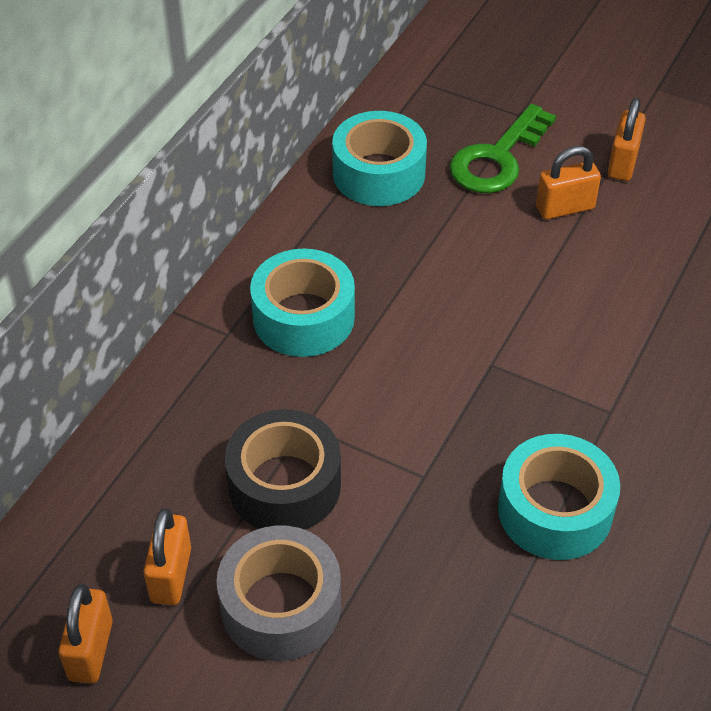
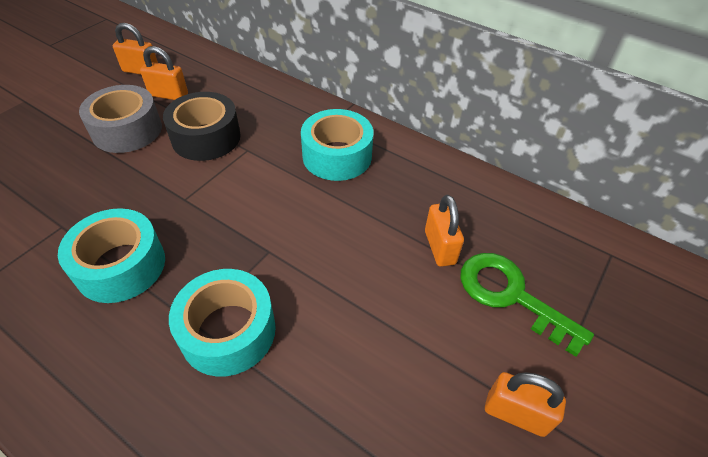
camera: 95 degrees right, 0 degrees up
(379, 173) = (483, 210): turquoise tape -> turquoise tape (228, 331)
(565, 208) = (443, 340): orange padlock -> orange padlock (439, 247)

